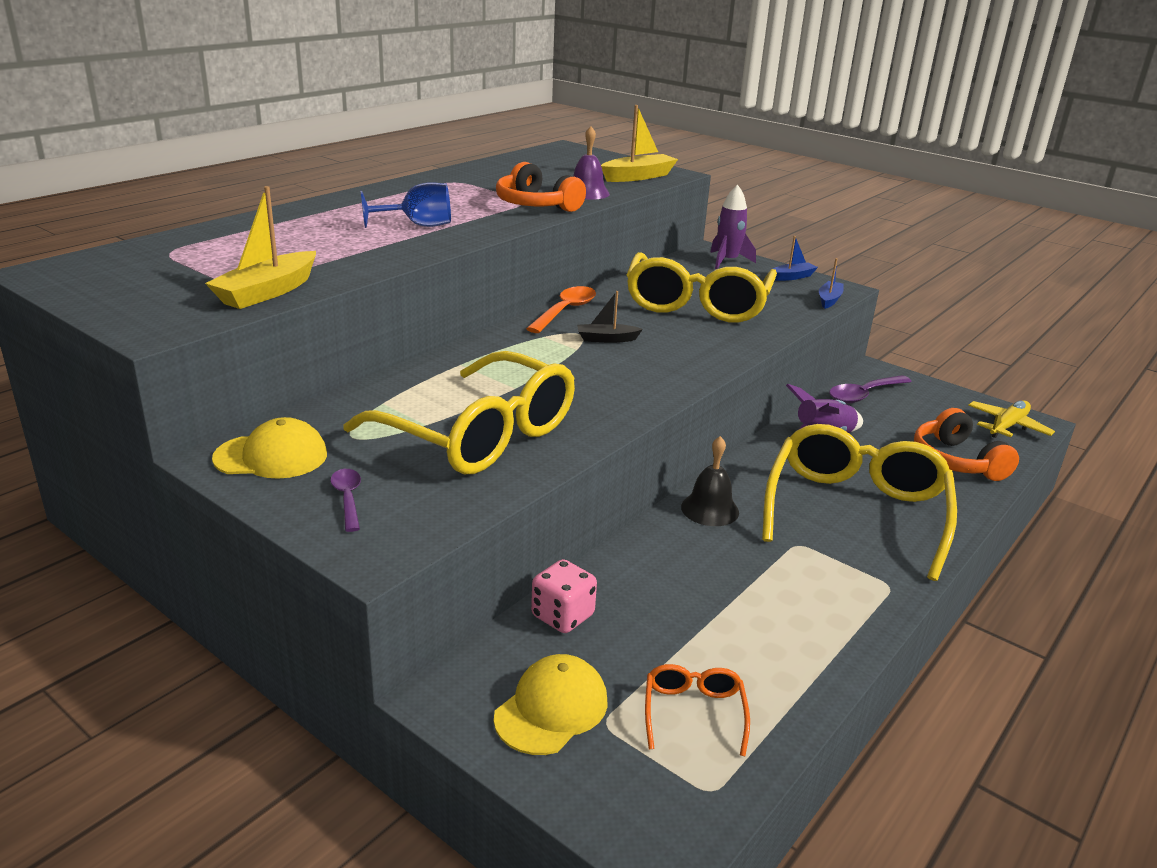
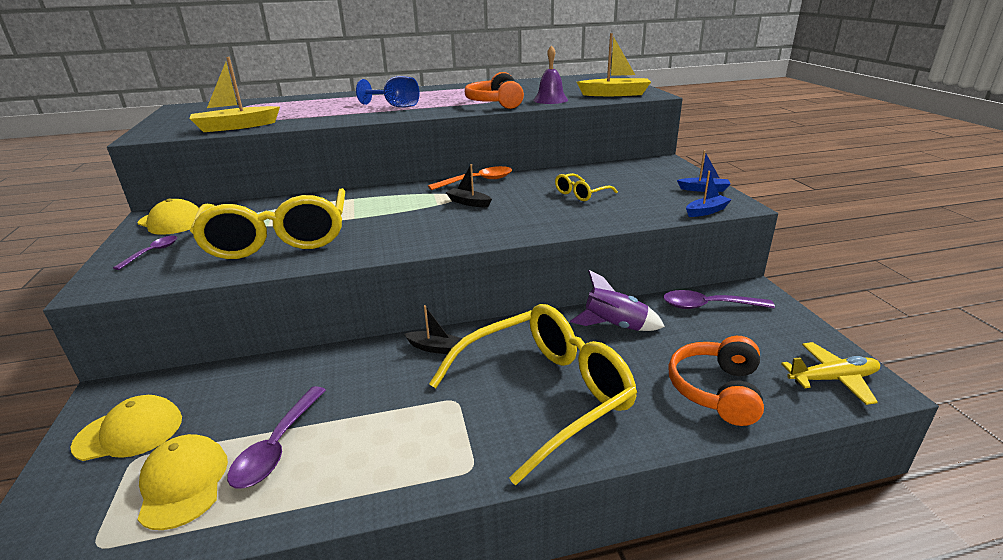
camera: 40 degrees right, 0 degrees up
(562, 616) = (234, 378): pink dice -> none
(693, 712) = (183, 483): orange glasses -> yellow cap
(697, 304) = (581, 194): yellow glasses -> yellow glasses, size x0.43
(710, 509) = (435, 348): black bell -> black boat
(720, 646) = (277, 447): none -> purple spoon
(727, 261) = (665, 170): purple rocket -> none

